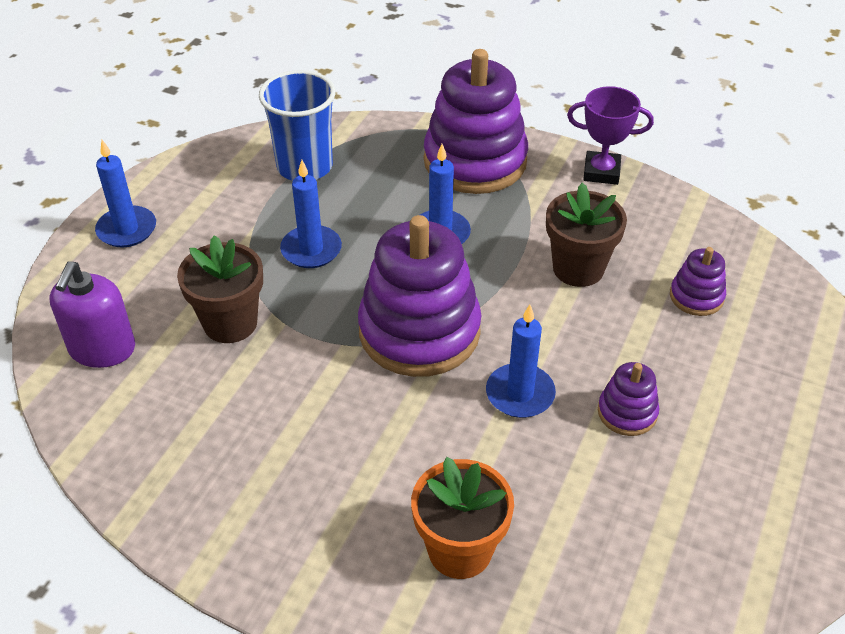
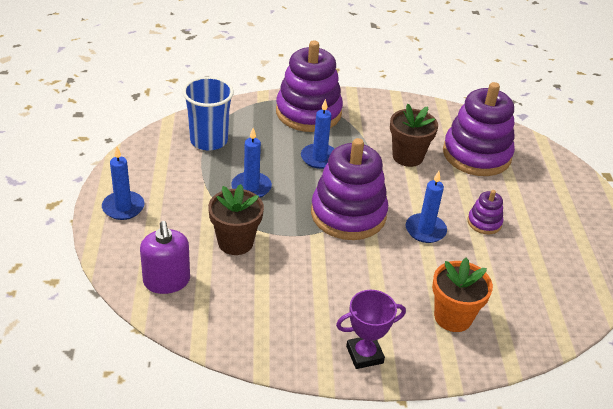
camera: 30 degrees left, 5 degrees down
(601, 172) = (382, 101): purple trophy -> purple trophy (364, 354)
(696, 297) = (476, 154): purple stacking toy -> purple stacking toy, size x2.19

